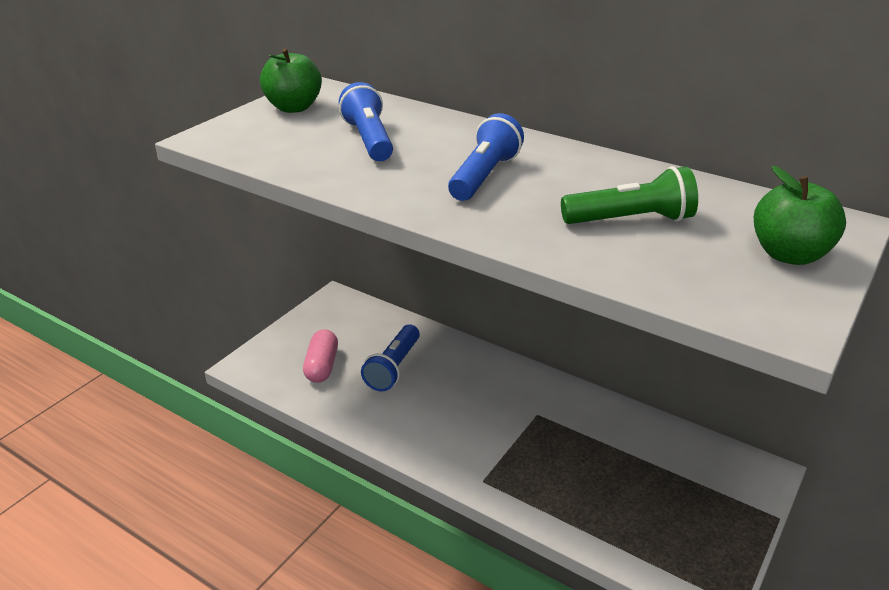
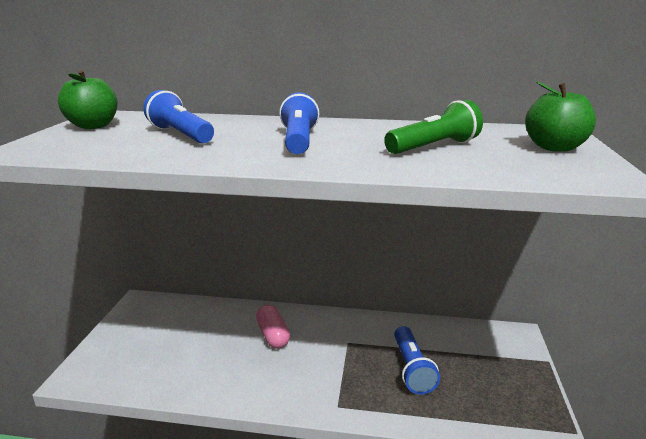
camera: 25 degrees left, 10 degrees down
(322, 366) = (151, 357): pink capsule -> pink capsule (273, 335)
(393, 368) = (216, 340): blue flashlight -> blue flashlight (412, 369)

